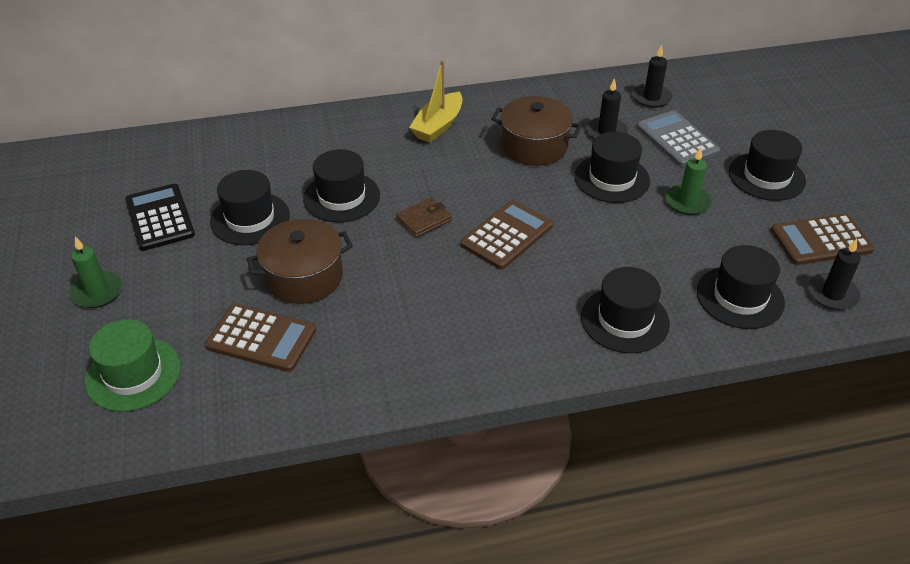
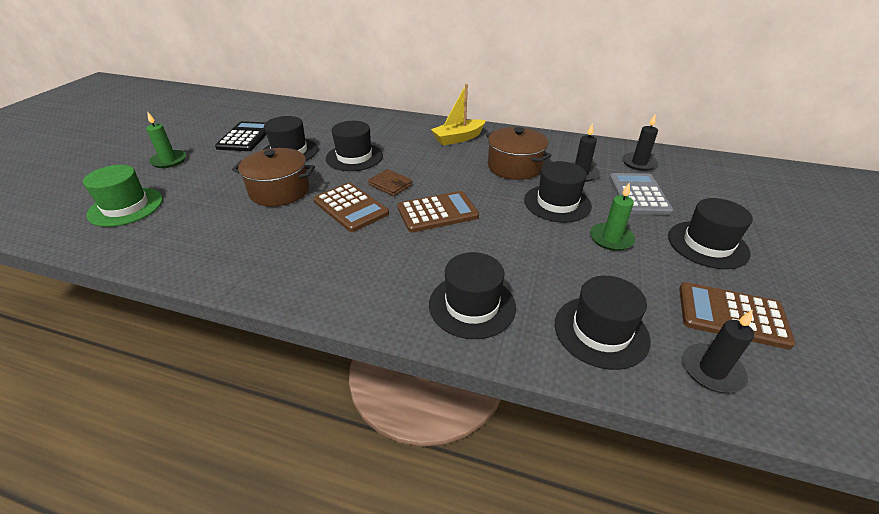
camera: 30 degrees right, 5 degrees down
(261, 338) = (213, 215): brown calculator -> brown calculator (351, 207)
(424, 220) = (390, 185): brown wallet -> brown wallet turned 45 degrees clockwise

